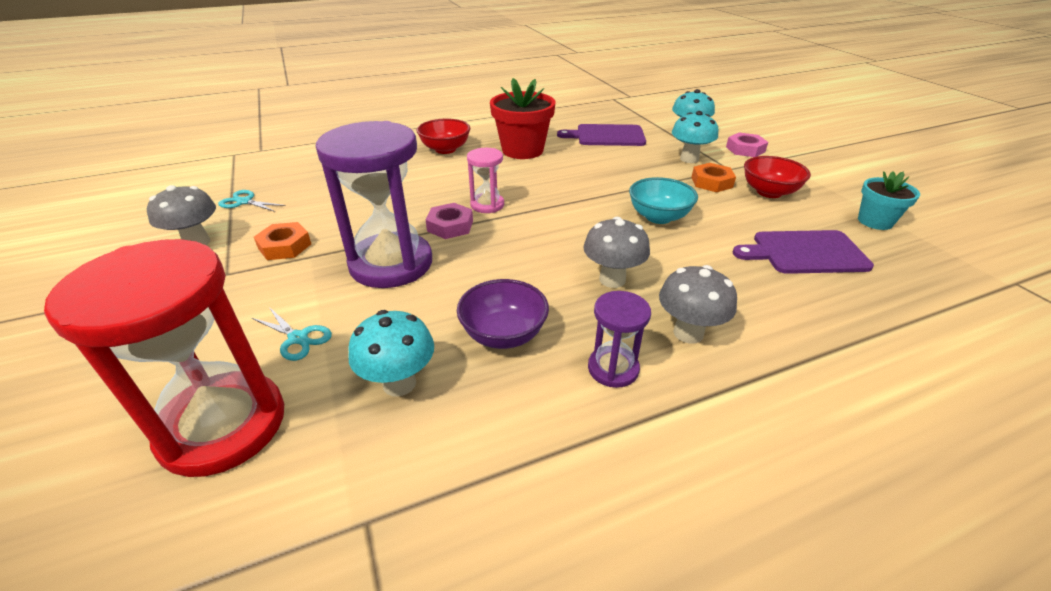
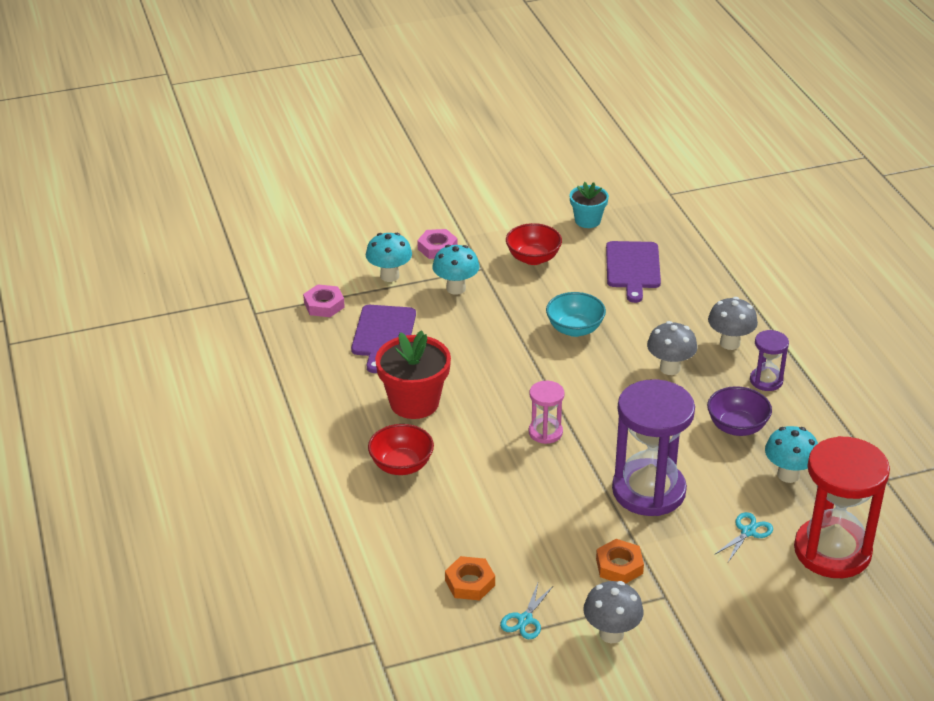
camera: 85 degrees left, 0 degrees up
(450, 226) = (585, 457): pink nut -> pink nut (324, 305)
(711, 182) = (510, 286): orange nut -> orange nut (470, 583)

